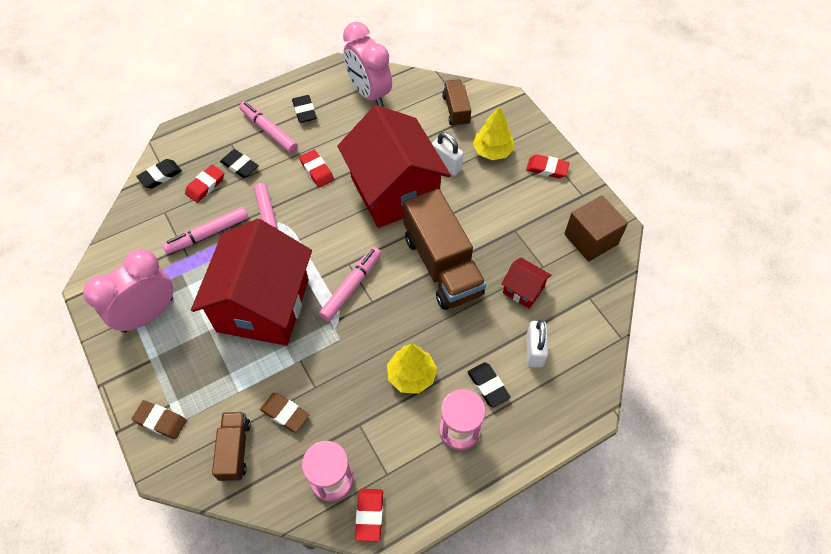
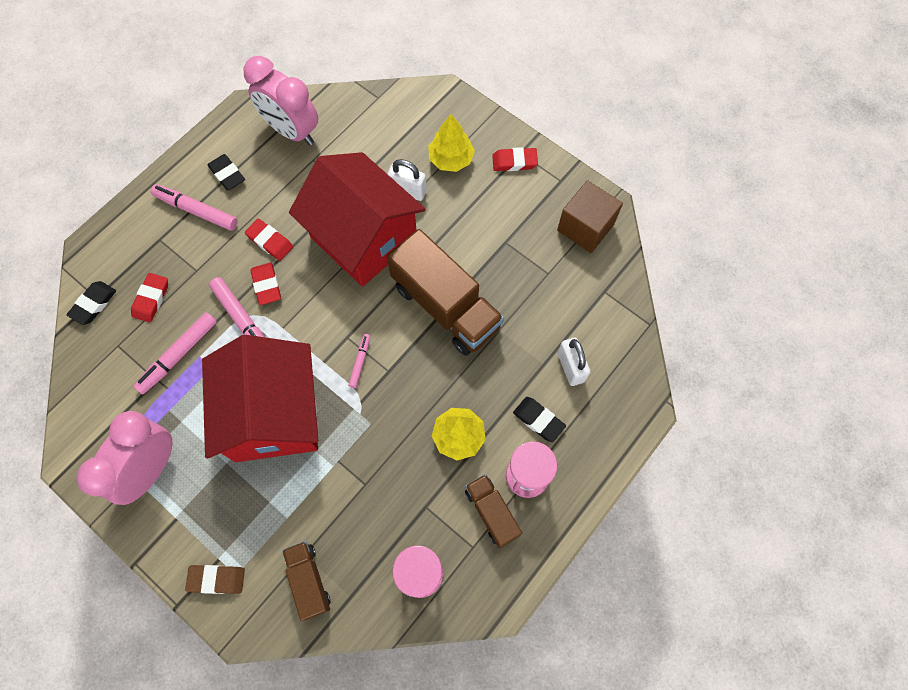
camera: 20 degrees left, 10 degrees up
(240, 166) = (180, 263): black eraser -> none
(285, 413) = (345, 523): brown eraser -> none
(351, 287) = (360, 362): pink marker -> pink marker, size x0.56
(369, 515) = (471, 595): red eraser -> red eraser (266, 285)
(456, 110) = (394, 122): brown truck -> brown truck (491, 512)
(523, 290) = (537, 305): red house -> none

